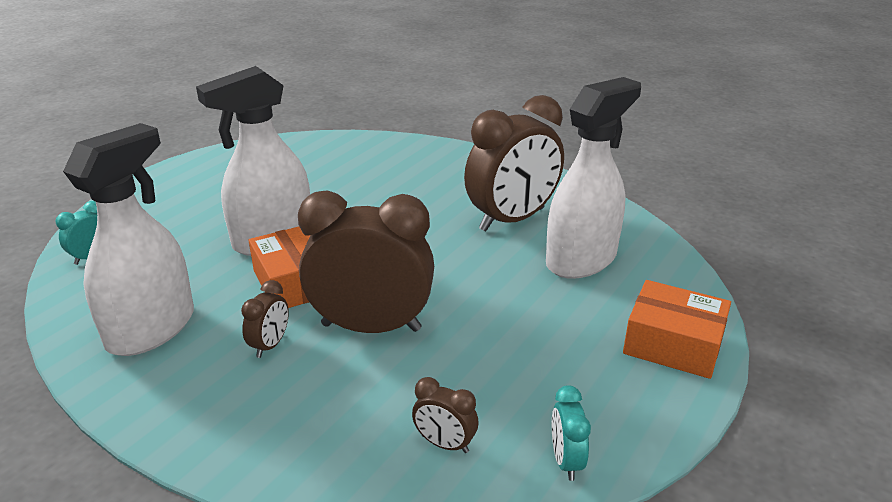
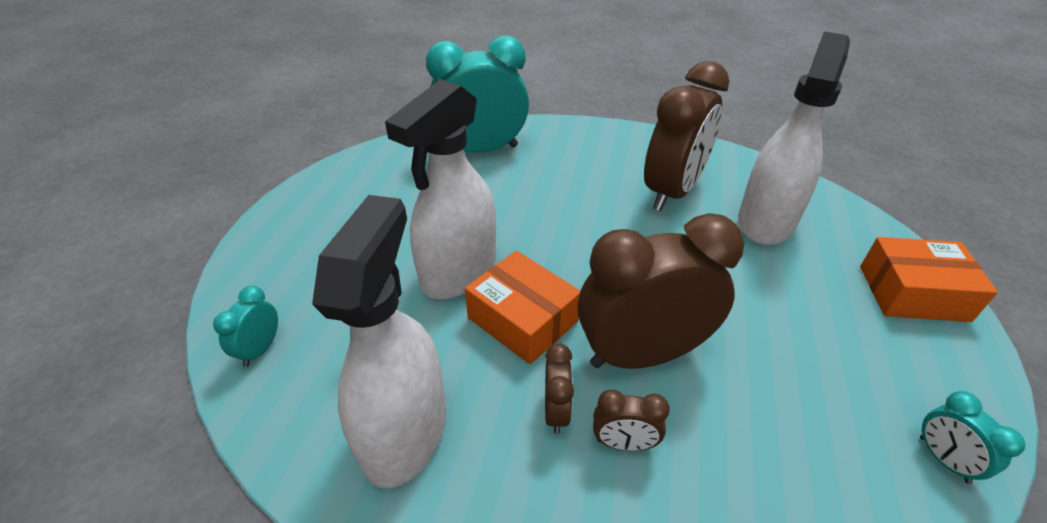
camera: 20 degrees left, 10 degrees up
(366, 156) = (481, 150): none -> turquoise clock
(445, 444) = (825, 480): brown clock -> brown clock (624, 443)

